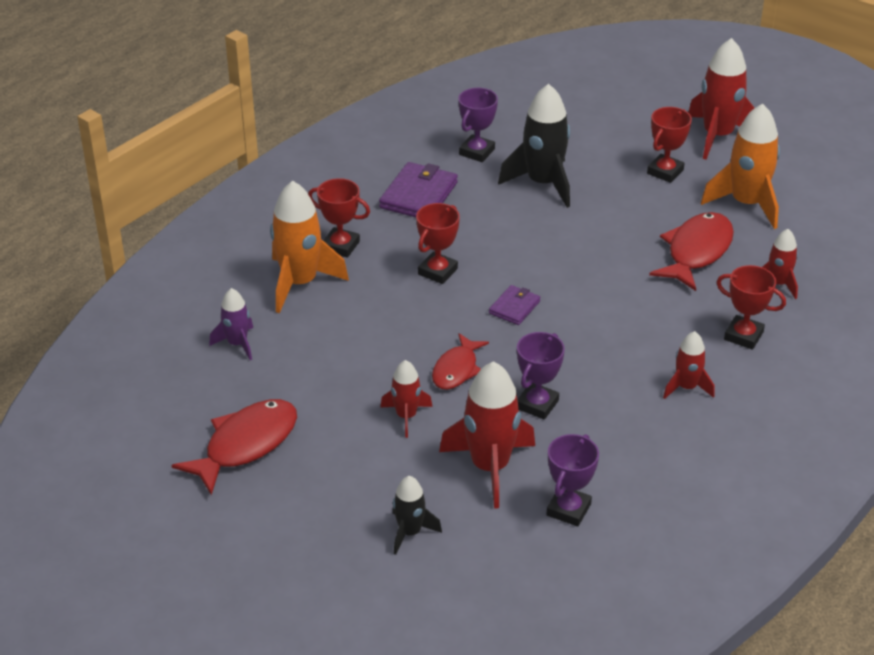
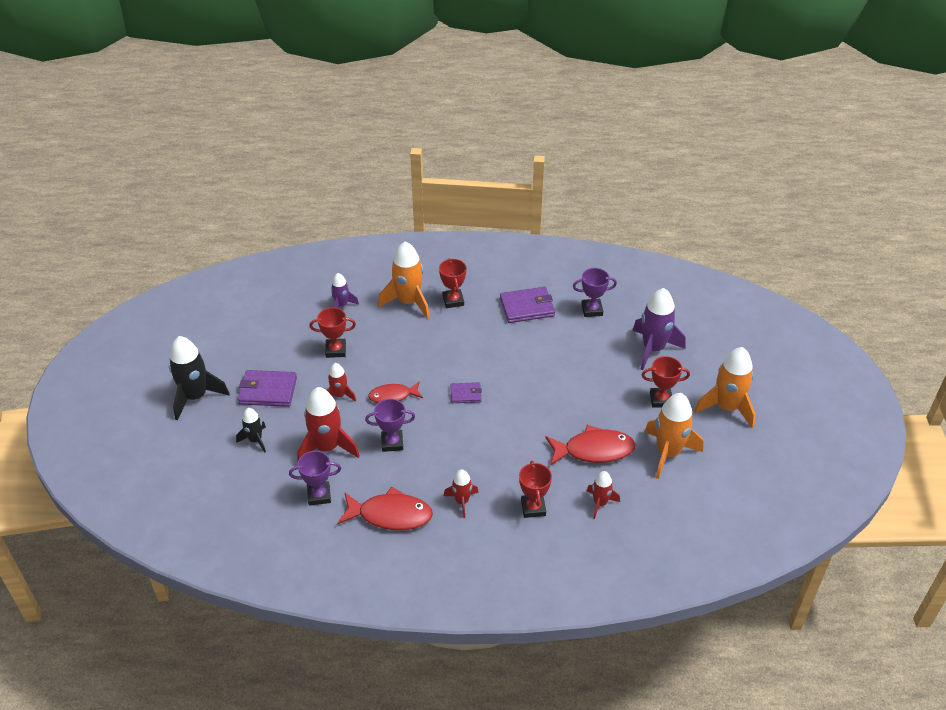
camera: 55 degrees right, 5 degrees up
(246, 445) = (271, 348): red fish -> red fish (390, 515)
(326, 482) = (268, 391): none -> purple wallet
(437, 271) = (467, 348): red trophy -> red trophy (335, 350)
(543, 183) = (591, 351): black rocket -> black rocket (195, 396)
(584, 140) = (653, 349): none -> purple rocket
(717, 136) = (726, 407): red rocket -> orange rocket

